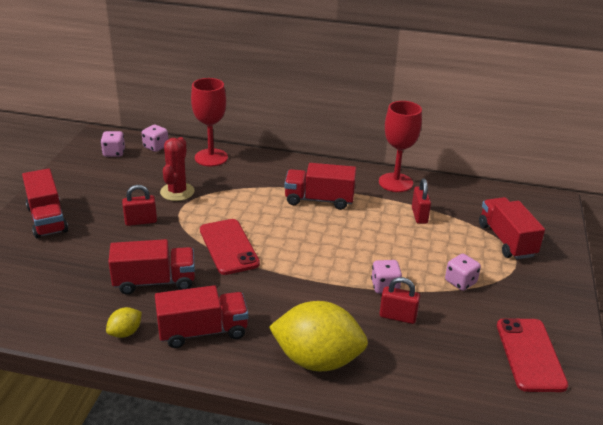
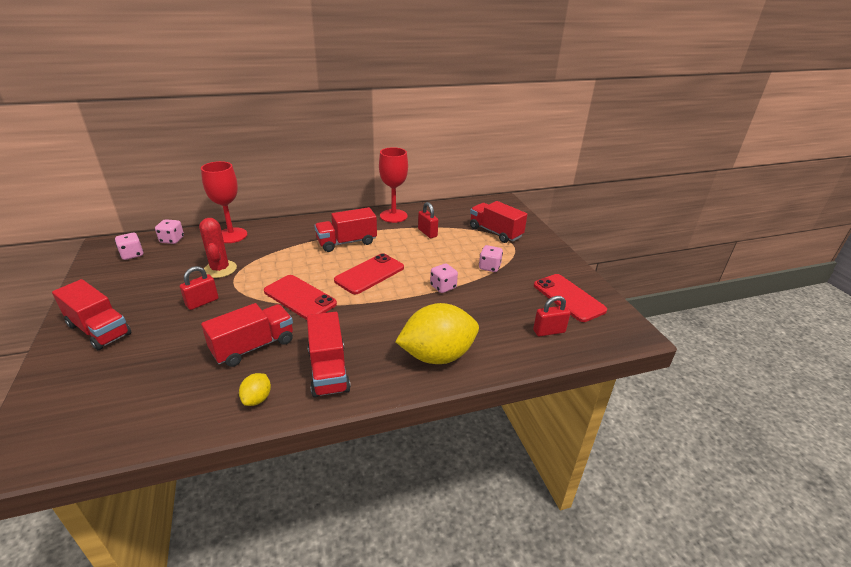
camera: 30 degrees left, 0 degrees up
(203, 331) = (328, 370): red truck -> red truck turned 120 degrees clockwise
(316, 244) = (369, 274): none -> red phone
(397, 317) = (468, 304): red padlock -> red padlock (549, 331)

